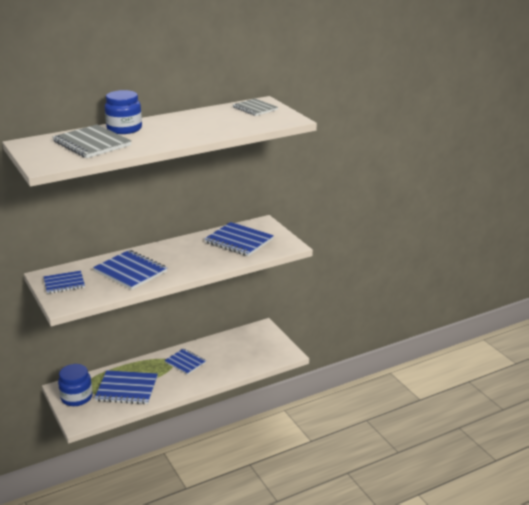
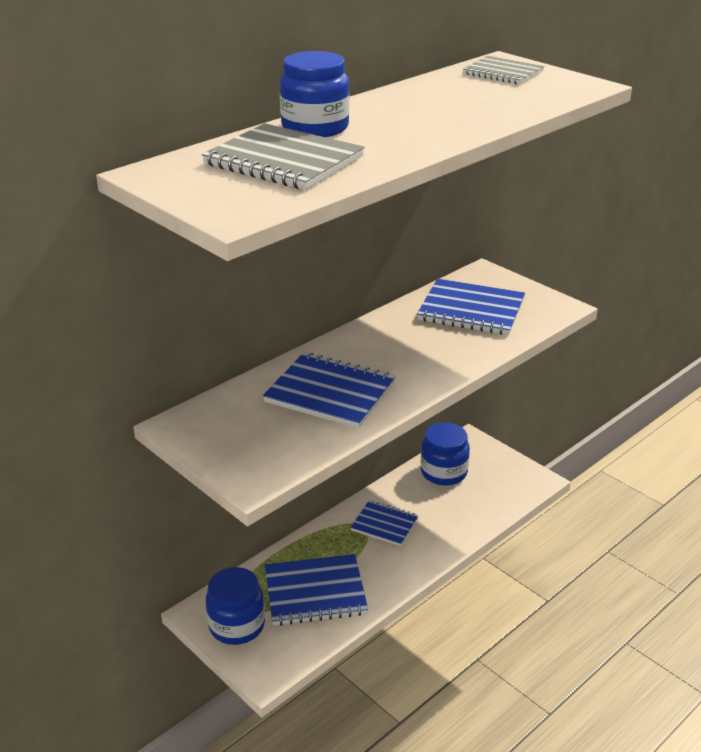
camera: 15 degrees left, 5 degrees up
(64, 283) = (225, 435): blue notebook -> none
(236, 341) = (443, 472): none -> blue jar

